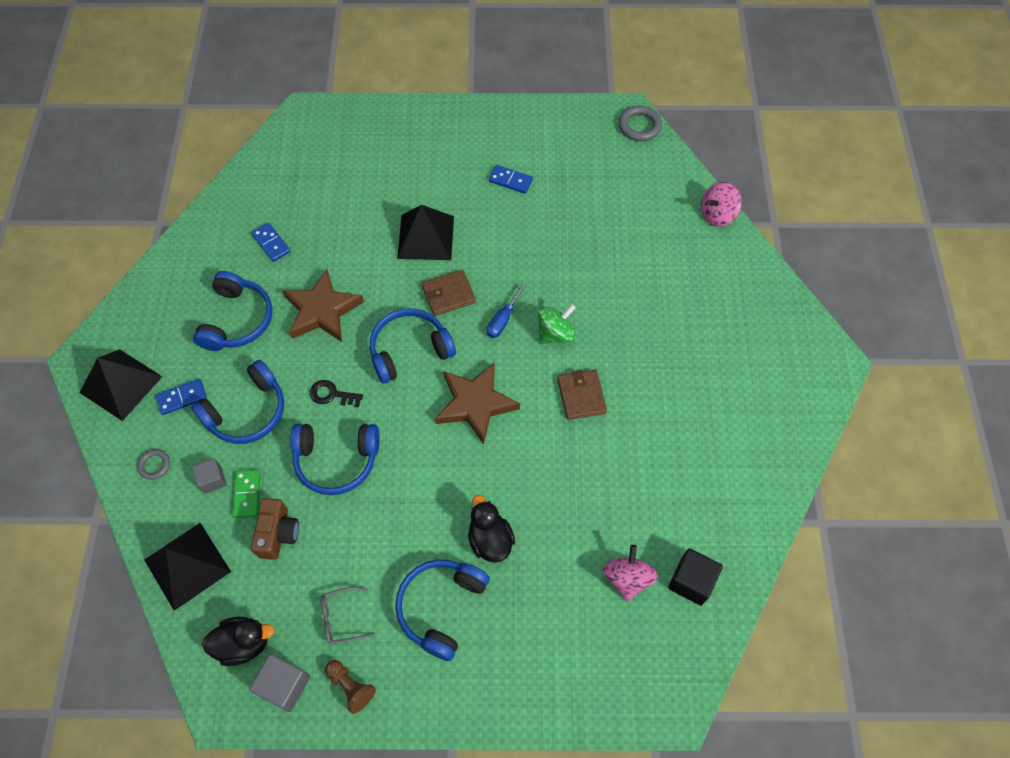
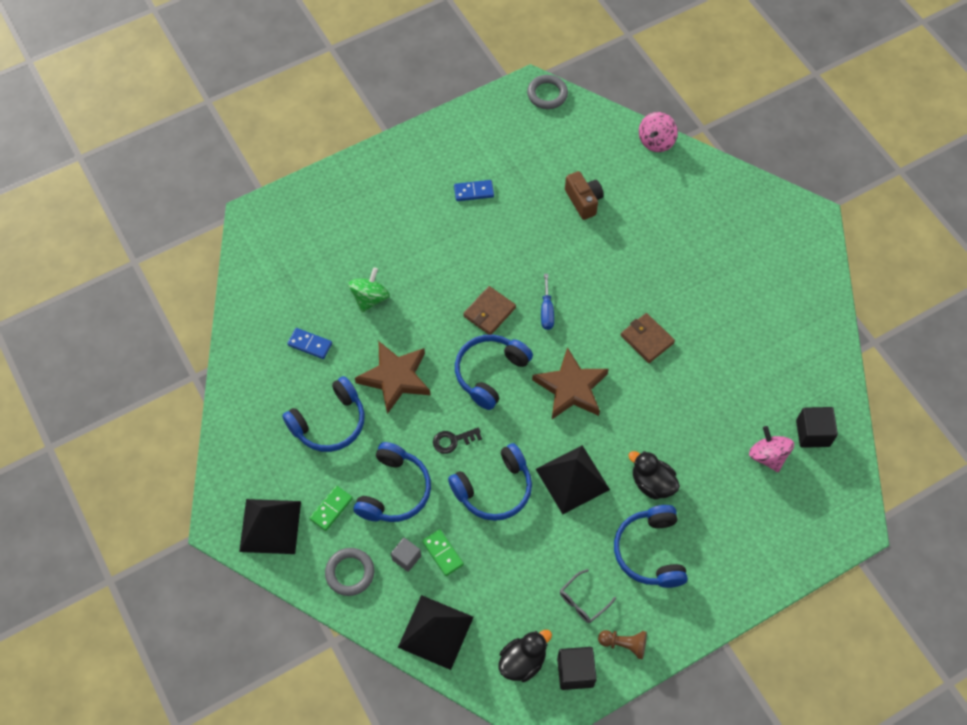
camera: 30 degrees left, 0 degrees up
(154, 465) = (350, 573): grey ring -> grey ring, size x1.65
(182, 398) = (331, 509): blue domino -> green domino
(237, 320) = (329, 422): blue headphones -> blue headphones turned 75 degrees clockwise
(278, 534) = (489, 568): brown camera -> brown camera (583, 201)
(284, 685) = (575, 672): grey cube -> black cube
(425, 237) = (437, 274): black pyramid -> black pyramid (572, 479)
(555, 334) = (595, 301): green spinning top -> green spinning top (370, 298)

